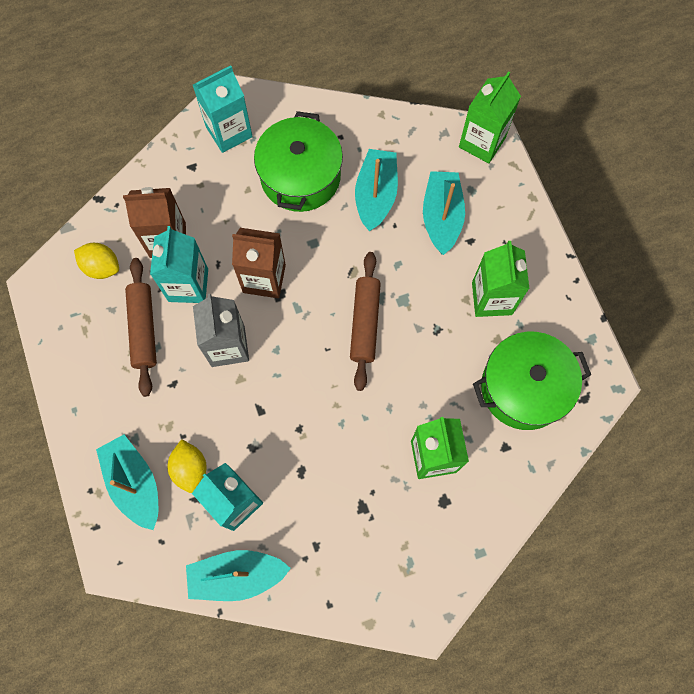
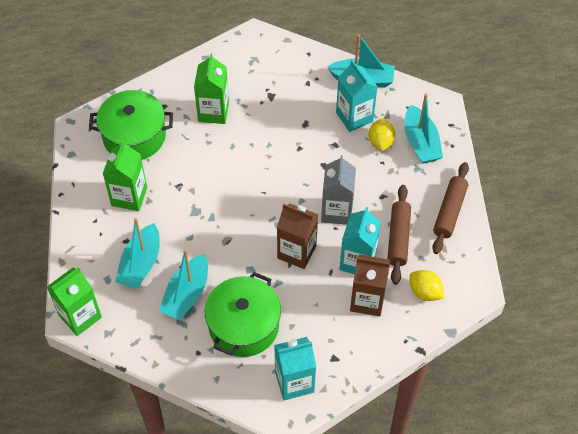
camera: 165 degrees left, 15 degrees down
(364, 323) = (230, 202): brown rolling pin -> brown rolling pin (449, 212)

